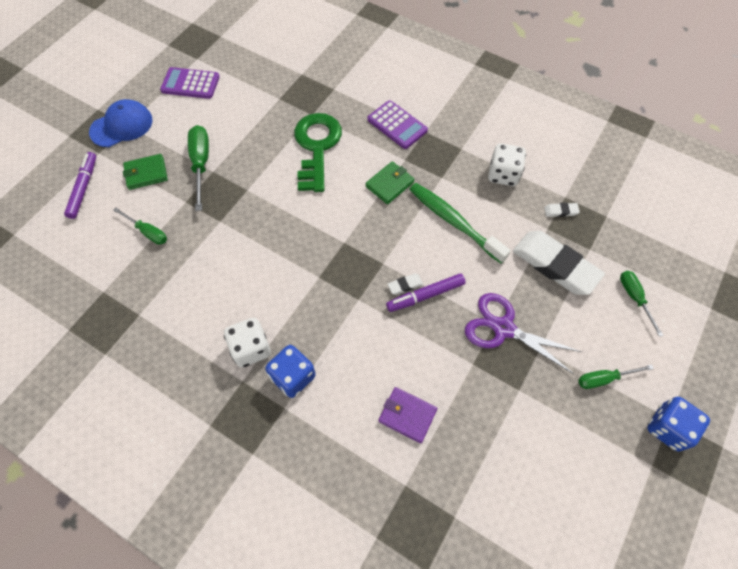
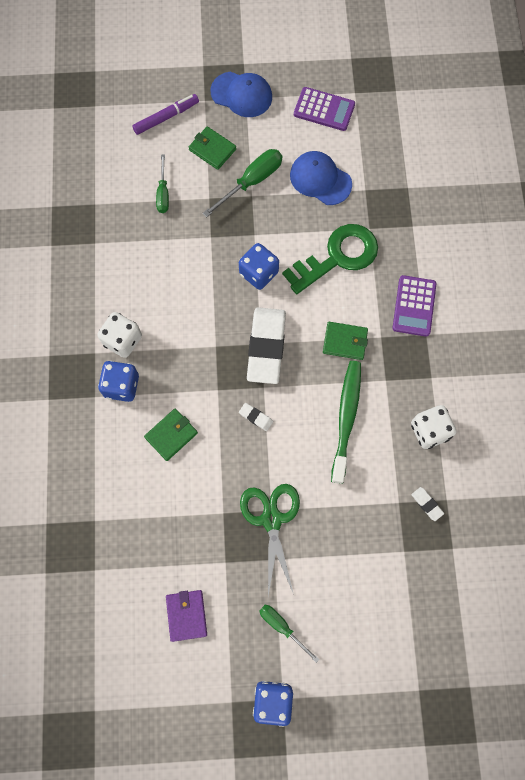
camera: 55 degrees right, 10 degrees up
(190, 84) = (324, 109): purple calculator -> purple calculator turned 135 degrees clockwise
(244, 120) = (320, 179): none -> blue cap
(282, 206) = (259, 273): none -> blue dice
(371, 362) = (171, 435): none -> green wallet
(407, 415) = (147, 489): purple wallet -> purple wallet (186, 615)
(425, 295) = (258, 439): purple marker -> none
(503, 328) = (271, 519): purple scissors -> green scissors
(555, 265) = (364, 529): white eraser -> white eraser (266, 347)
(634, 298) = (380, 615): green screwdriver -> none

